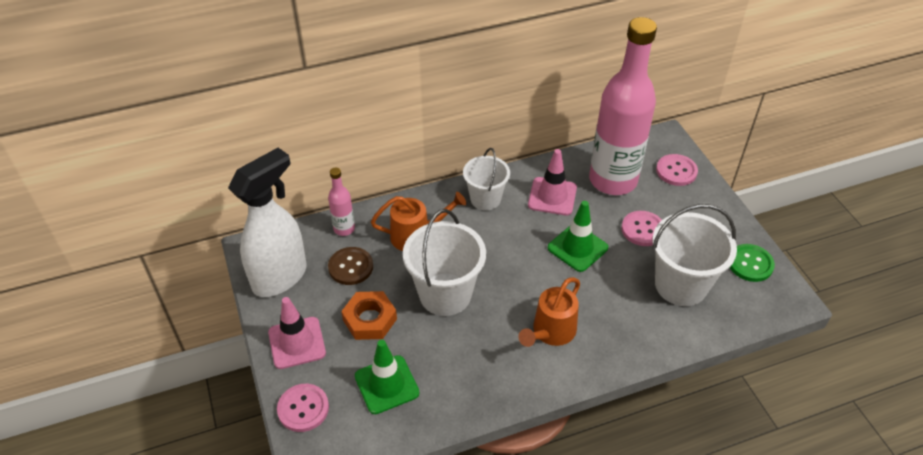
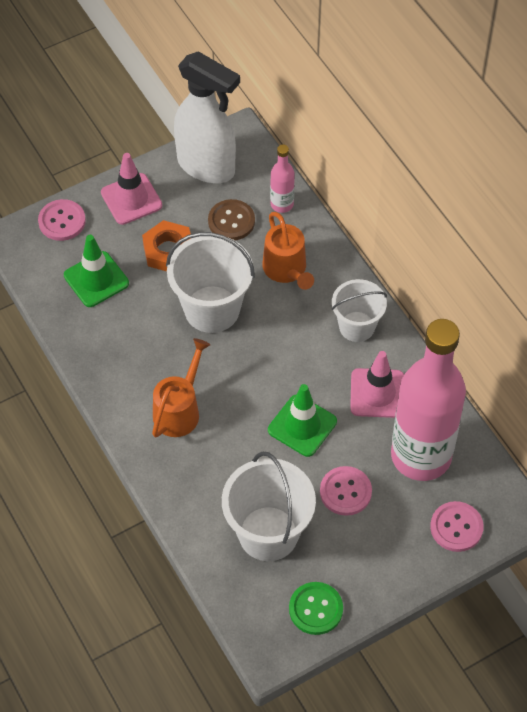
camera: 80 degrees right, 10 degrees up
(550, 332) = (179, 410): orange watering can -> orange watering can turned 90 degrees clockwise

